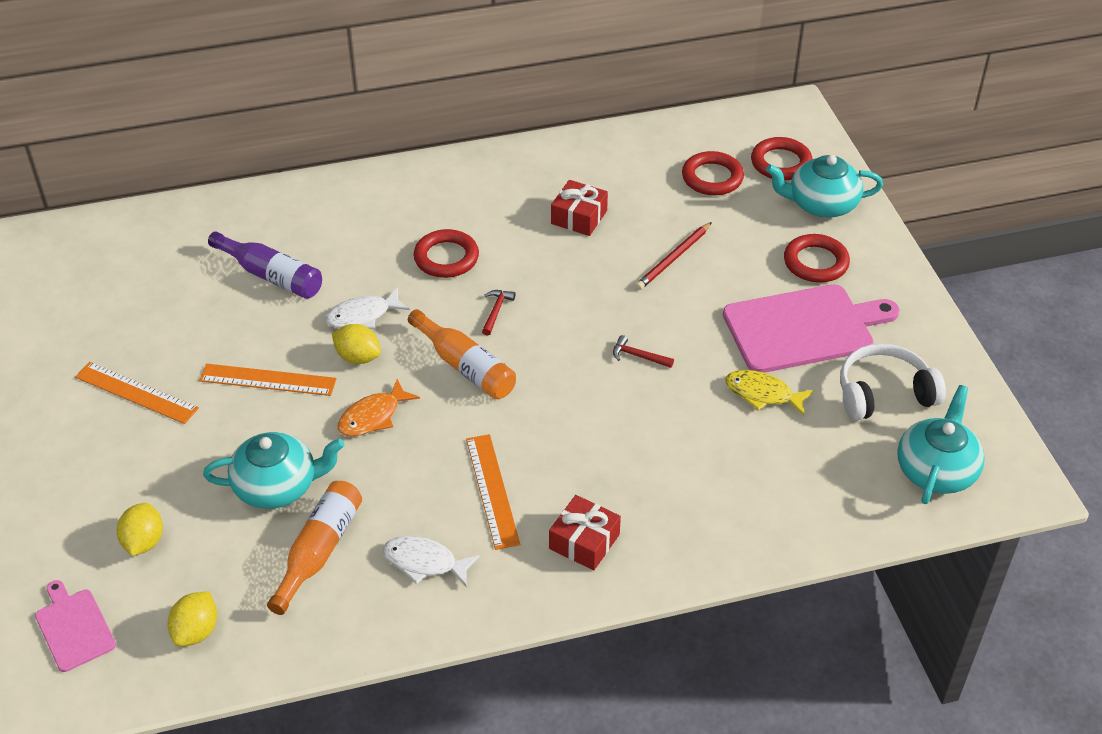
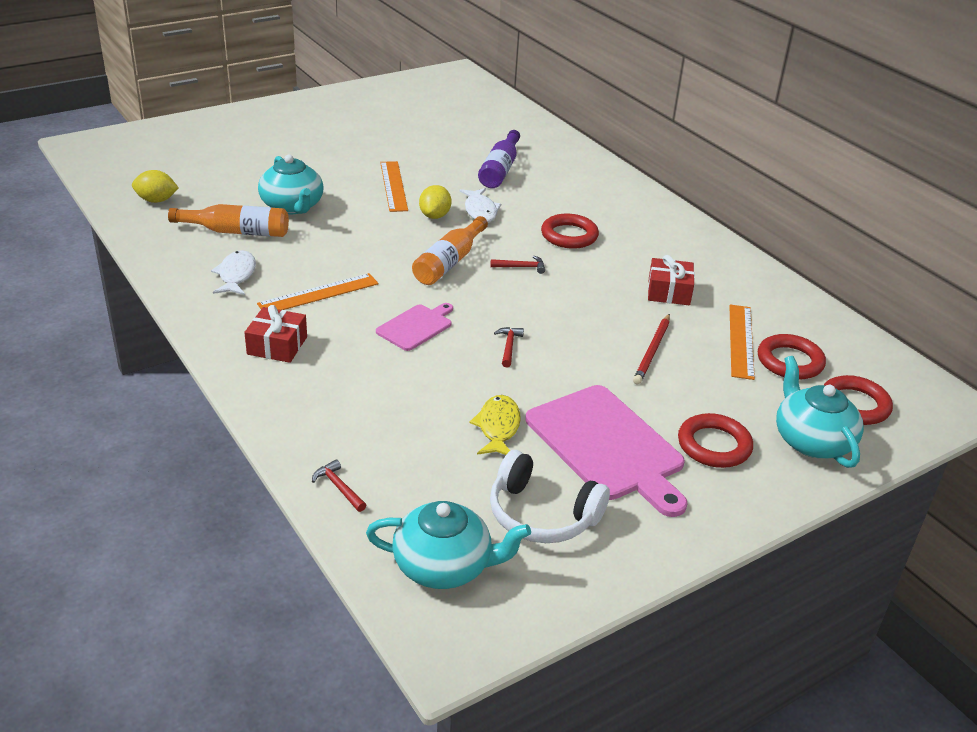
camera: 70 degrees right, 10 degrees down
(74, 627) = (154, 162): pink cutting board -> pink cutting board (416, 326)
(136, 392) = (359, 144): orange ruler -> orange ruler (741, 341)
(144, 542) = (229, 170): yellow lemon -> none
(363, 316) = (480, 211): white fish -> white fish turned 150 degrees counterclockwise
(373, 416) = (376, 231): orange fish -> none
(673, 258) = (652, 351): red pencil -> red pencil turned 90 degrees counterclockwise
(826, 524) = (339, 487): none -> red hammer
(884, 393) = (542, 515): white headphones -> white headphones turned 150 degrees clockwise

